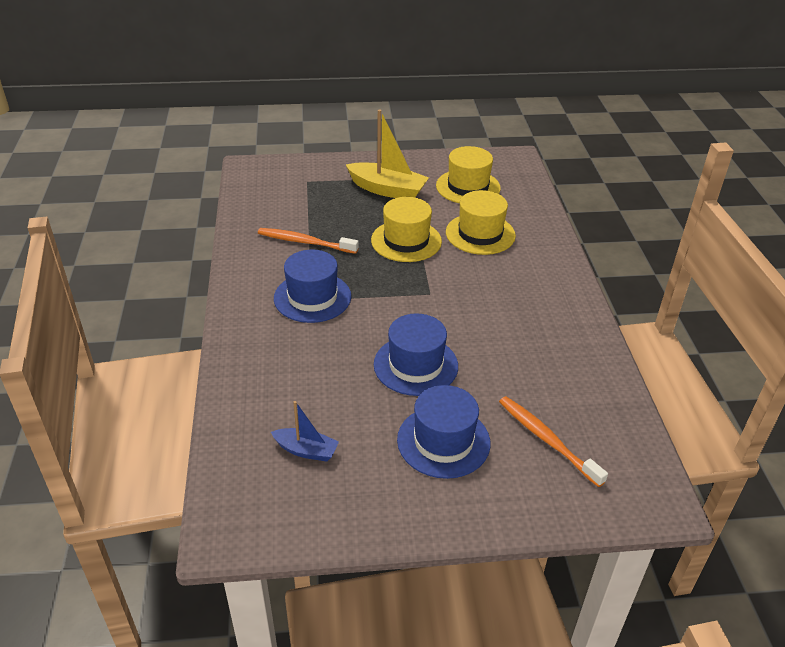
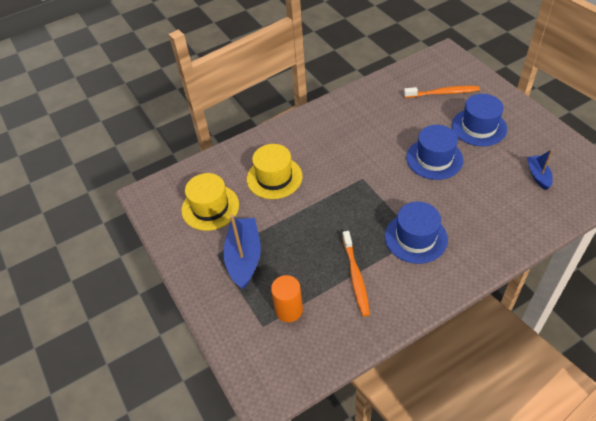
camera: 110 degrees left, 10 degrees up
(308, 197) = (289, 310): none -> orange cylinder
(387, 190) = (244, 257): yellow boat -> blue boat
(406, 241) = (311, 215): yellow hat -> none
(547, 440) = (442, 93): orange toothbrush -> orange toothbrush turned 120 degrees counterclockwise

